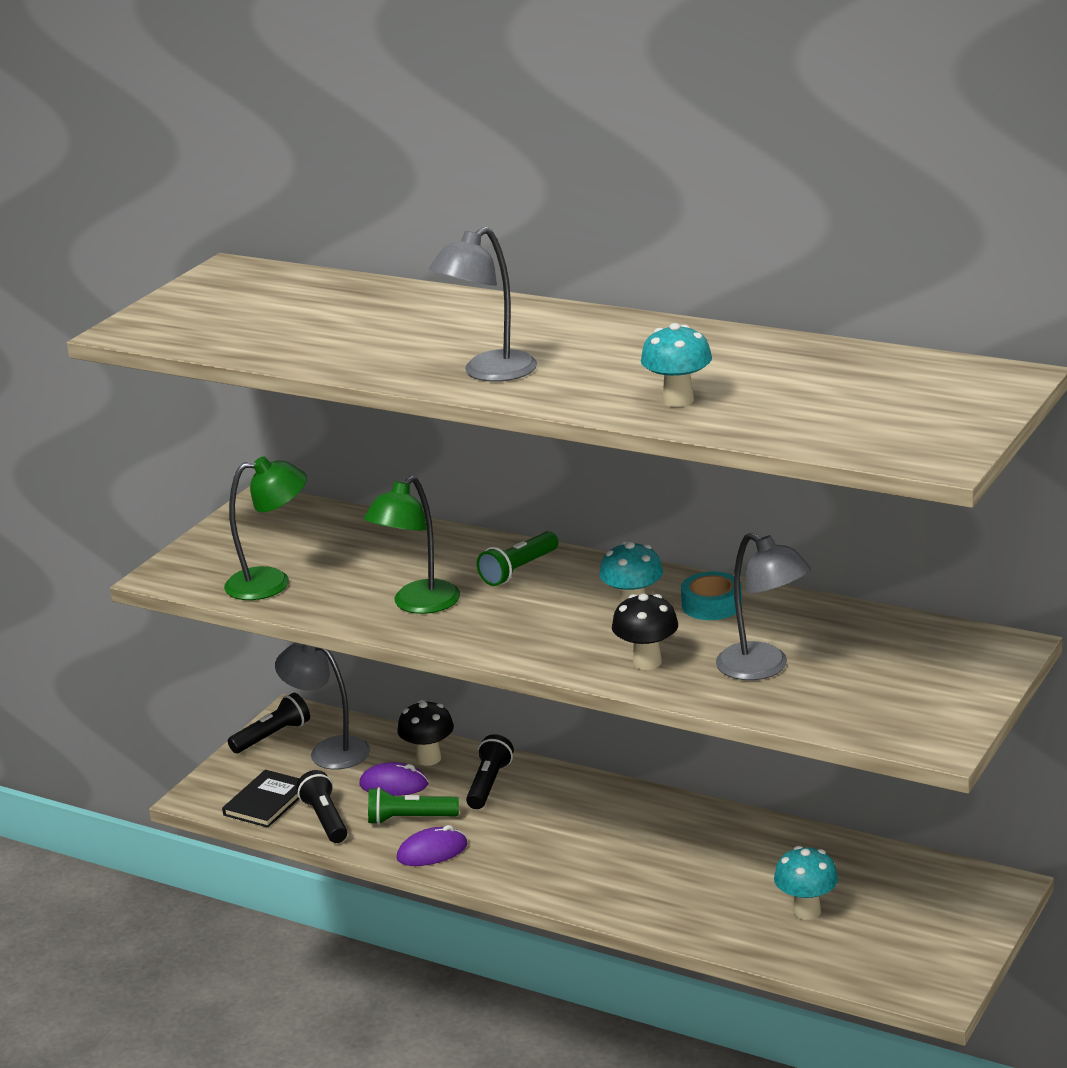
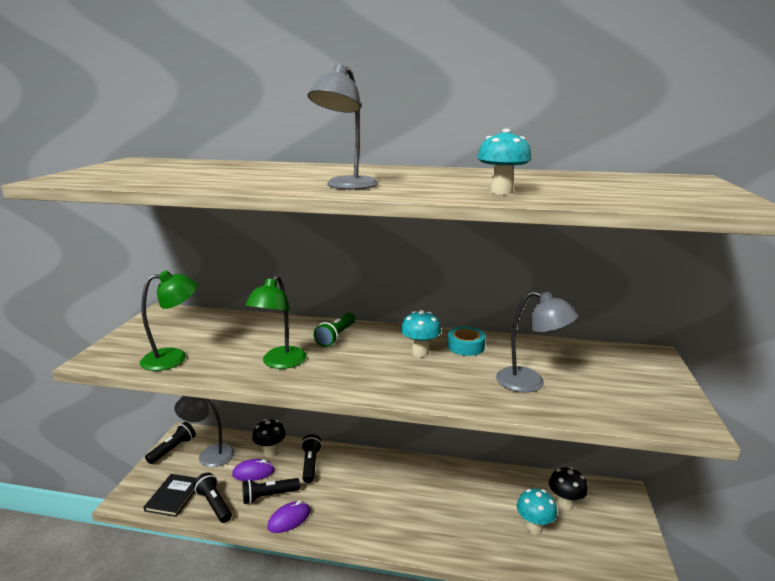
camera: 20 degrees left, 5 degrees down
(410, 819) = (269, 496): green flashlight -> black flashlight
(647, 662) = (453, 386): black mushroom -> black mushroom (565, 504)

